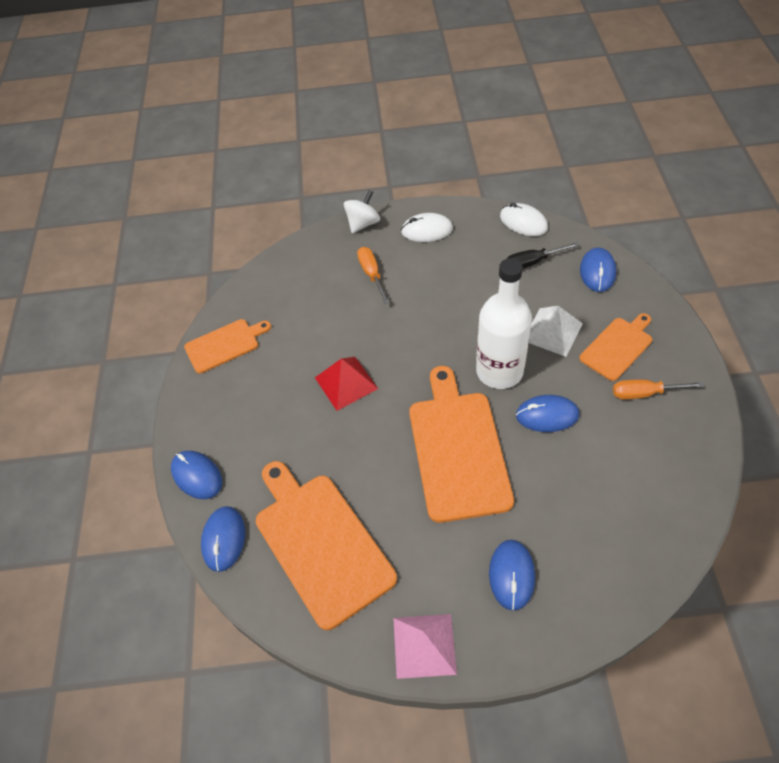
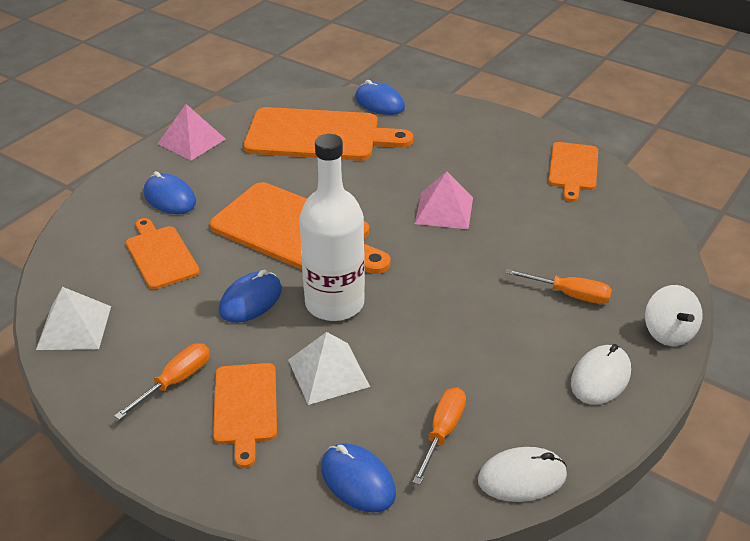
camera: 125 degrees right, 15 degrees down
(197, 476) = (448, 111): blue mouse -> none
(346, 383) = (444, 210): red pyramid -> pink pyramid
(533, 262) = (442, 432): black screwdriver -> orange screwdriver
(571, 511) = (160, 255): none -> orange cutting board
(683, 490) = (74, 327): none -> white pyramid

